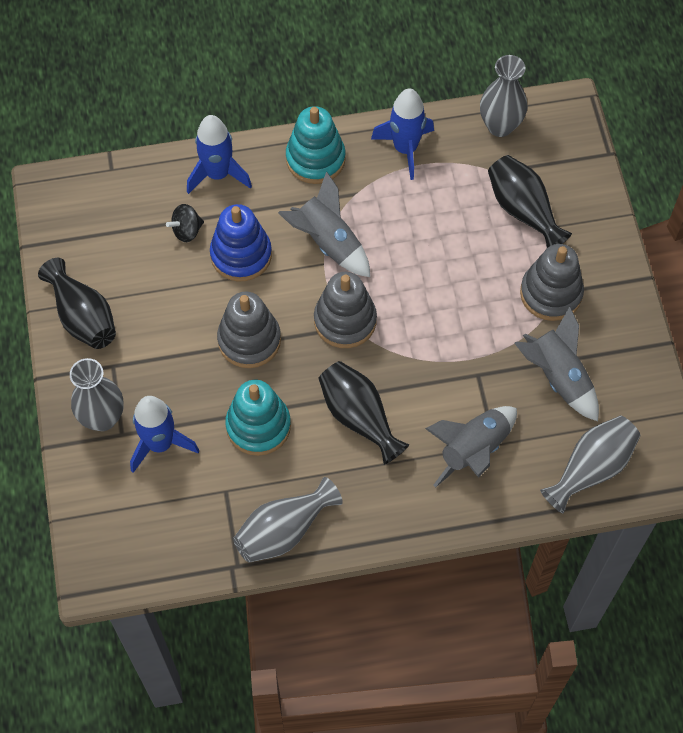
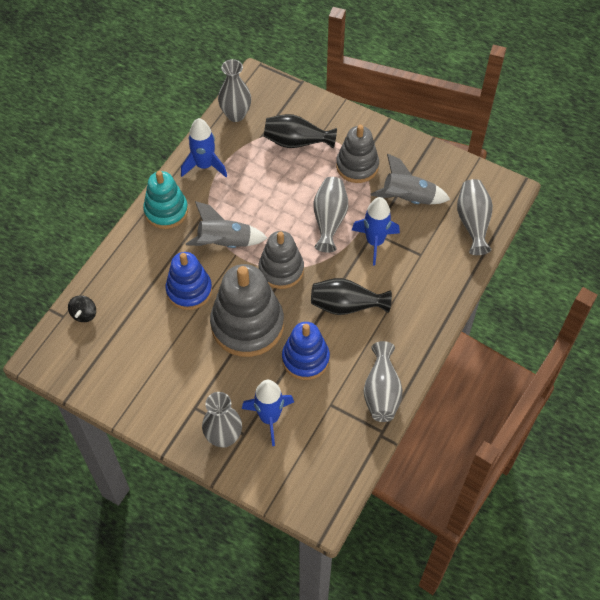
camera: 50 degrees left, 5 degrees down
(83, 317) = (146, 401): black vase -> none
(187, 230) = (145, 306): black spinning top -> black spinning top (84, 314)
(218, 174) = (125, 264): blue rocket -> blue rocket (375, 242)
(249, 340) = (247, 325): grey stacking toy -> grey stacking toy, size x1.56
(258, 426) = (305, 359): turquoise stacking toy -> blue stacking toy
(452, 319) = (329, 220): none -> grey vase
(473, 450) = (415, 266): grey rocket -> none

